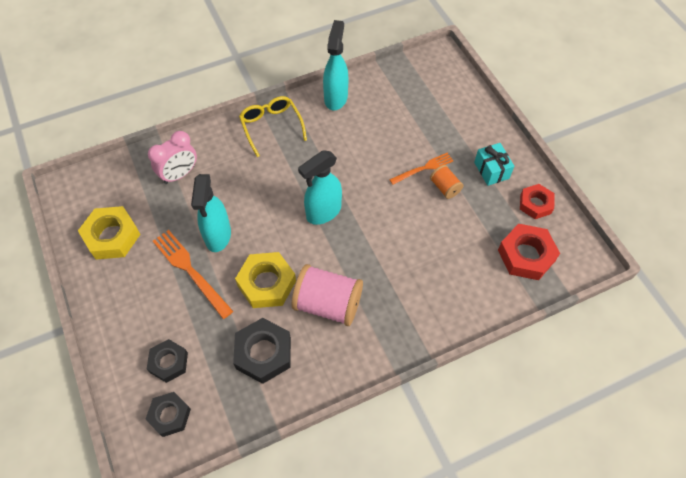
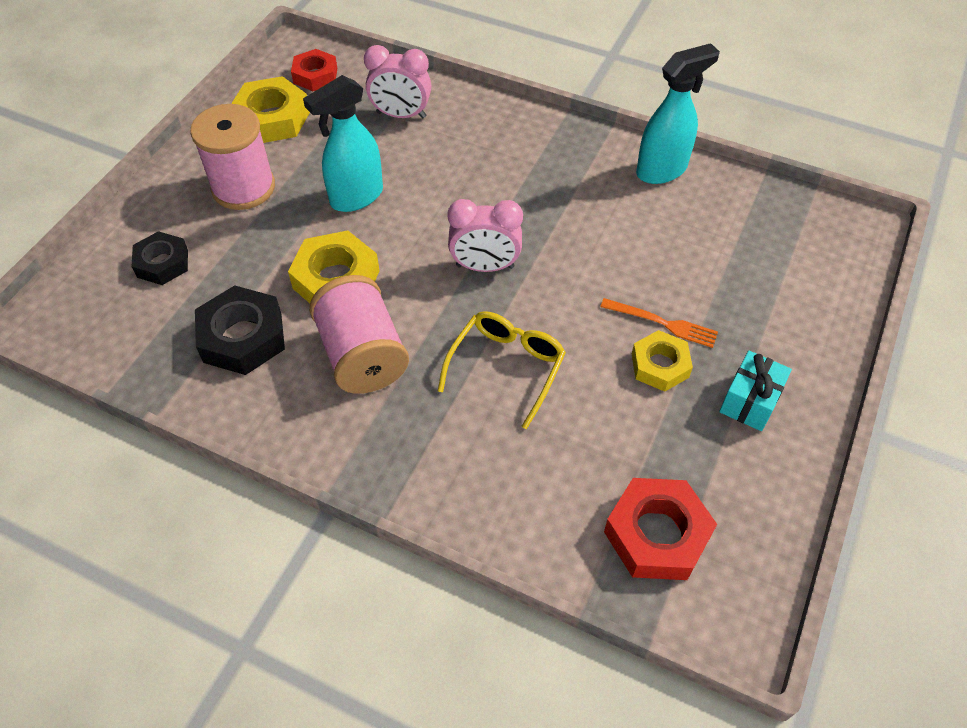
camera: 50 degrees right, 5 degrees down
(152, 285) = (243, 187): none -> pink spool
(169, 415) = (100, 307): black nut -> none
(190, 271) = (290, 205): orange fork -> none
(271, 126) = (550, 143): yellow glasses -> yellow glasses (506, 367)
(323, 212) = (485, 266): turquoise spray bottle -> pink clock
(445, 187) = (660, 365): orange spool -> yellow nut
(535, 204) = (756, 492): red nut -> red nut (315, 75)

